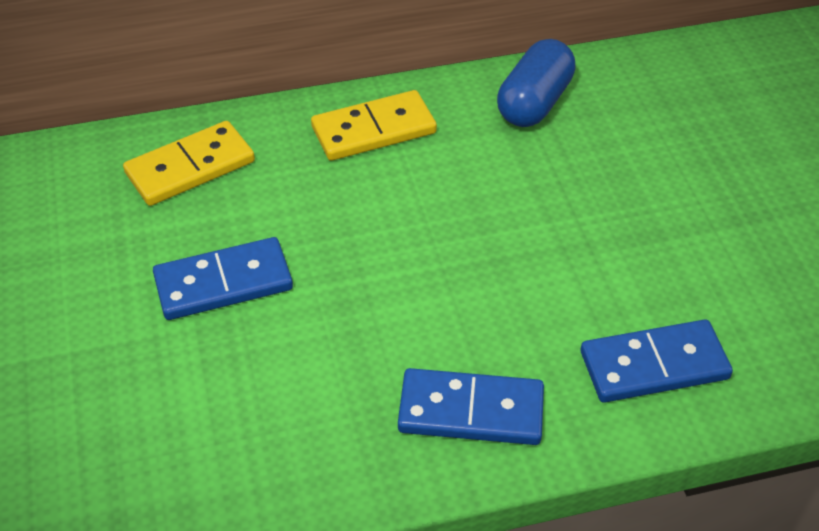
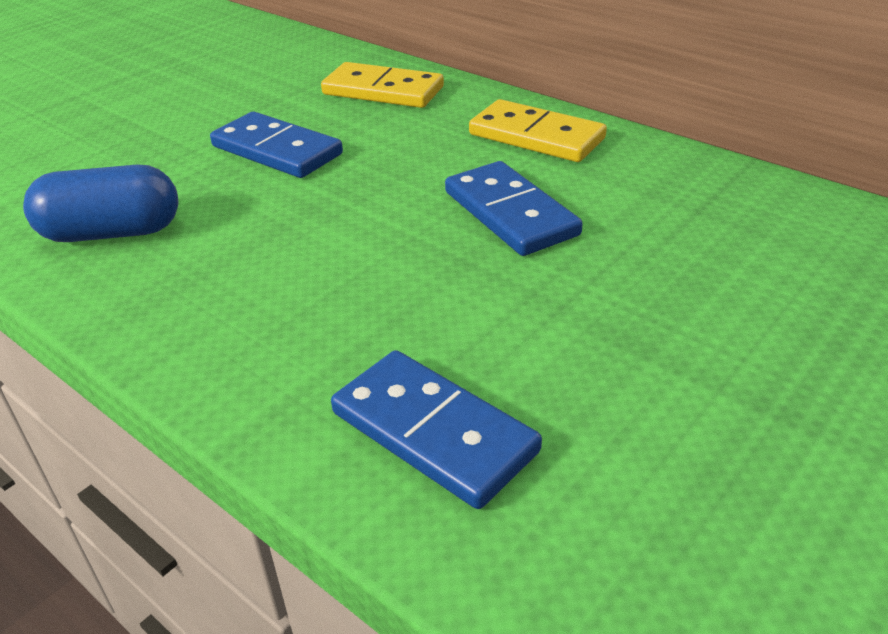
camera: 55 degrees right, 10 degrees down
(471, 411) = (244, 328): blue domino -> blue domino (510, 213)
(534, 103) = (707, 193): blue capsule -> blue capsule (112, 233)

